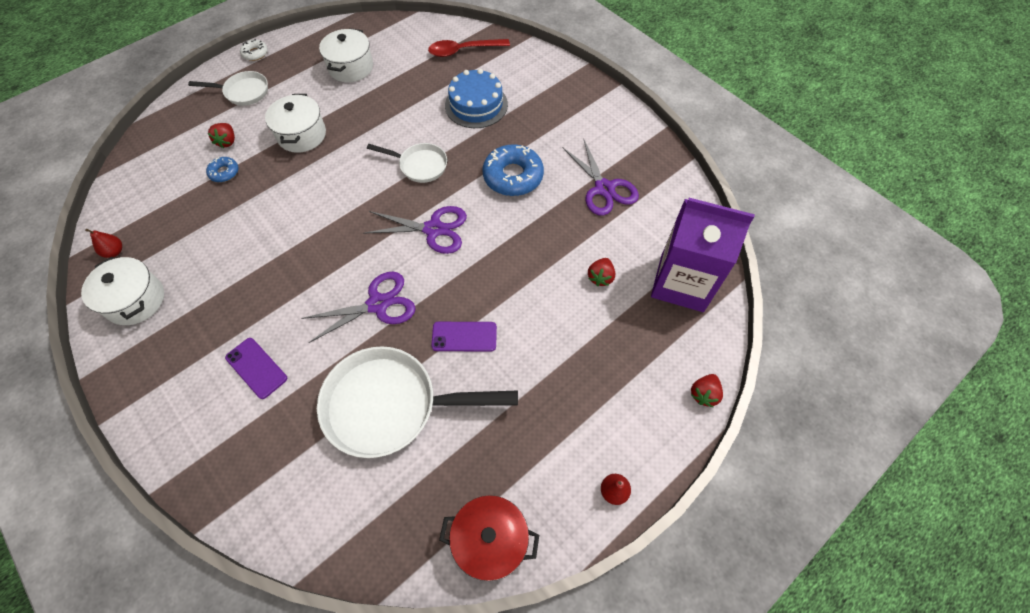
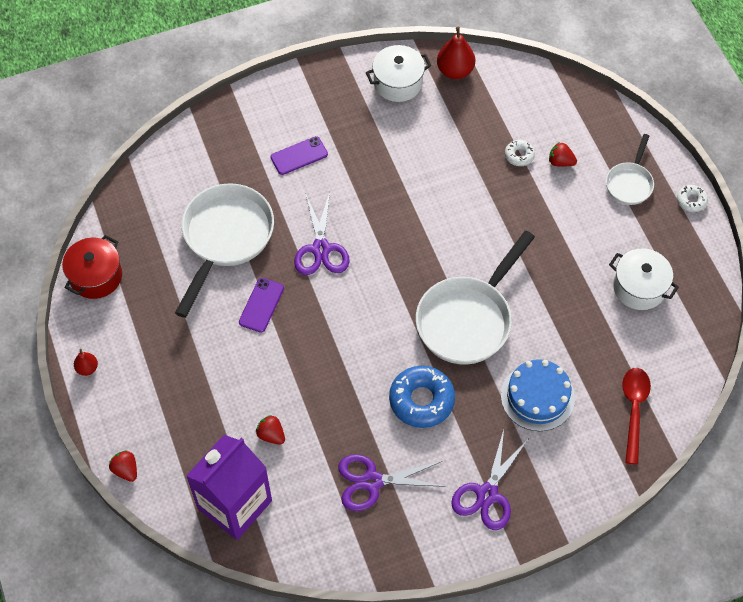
camera: 110 degrees right, 0 degrees up
(114, 252) = (455, 71): red pear -> red pear, size x1.82
(224, 172) = (519, 155): blue donut -> white donut
(302, 135) = (548, 225): white pot -> none
(420, 165) = (468, 319): white pan -> white pan, size x1.88
(433, 229) = (383, 311): purple scissors -> purple scissors (487, 494)

